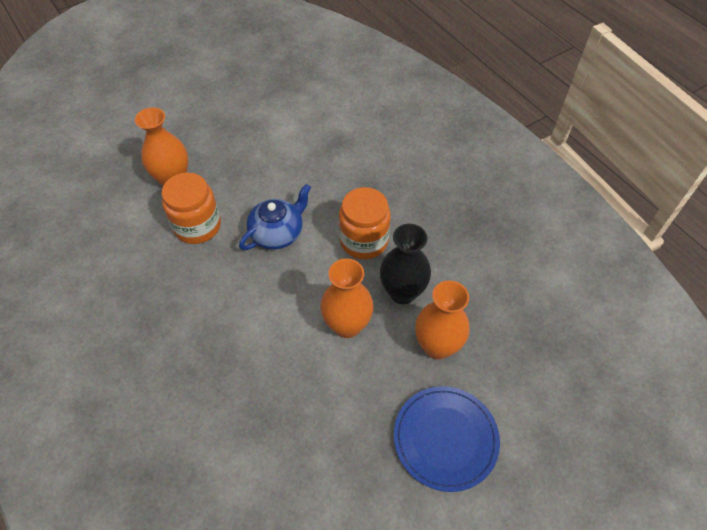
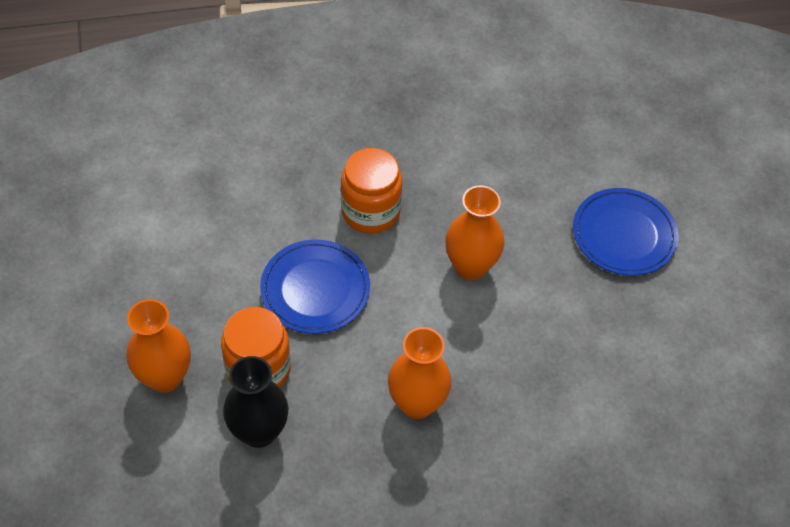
camera: 70 degrees left, 0 degrees up
(278, 233) = (315, 289): blue teapot -> blue plate
(402, 292) = (454, 203): black vase -> black vase (259, 431)
(437, 346) = (528, 201): orange vase -> orange vase (417, 403)

